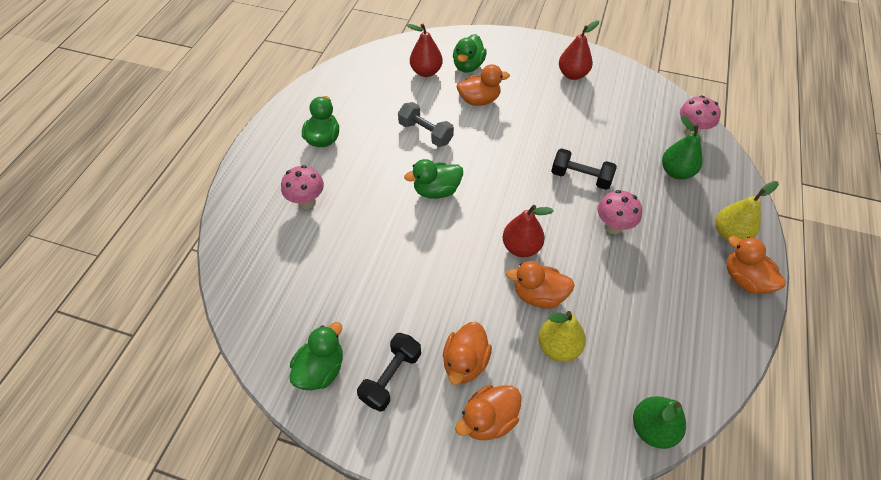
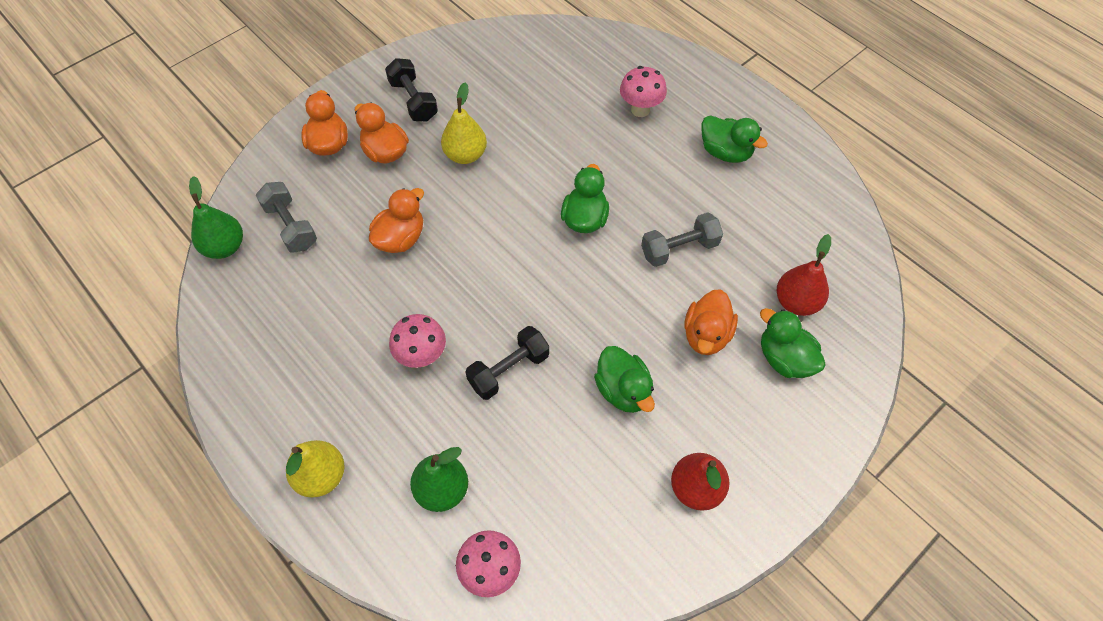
camera: 120 degrees right, 5 degrees up
(321, 369) = (455, 62): green duck -> green duck (623, 390)
(521, 247) = (461, 255): red pear -> none
(558, 347) = (342, 224): yellow pear -> yellow pear (465, 155)
(591, 387) = (291, 226): none -> grey dumbbell
(744, 279) = (265, 440): orange duck -> none

